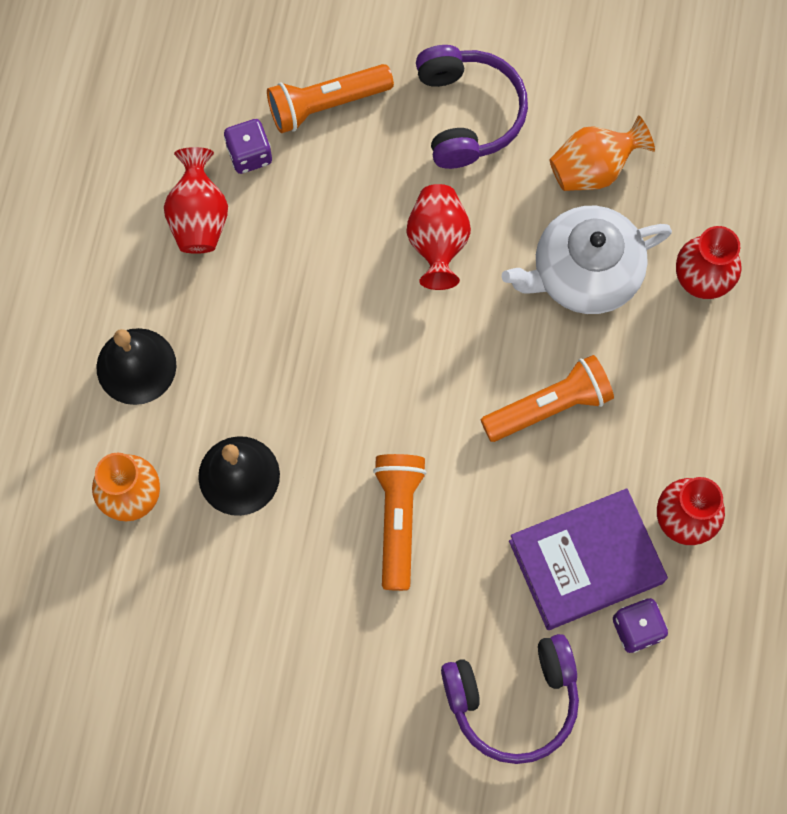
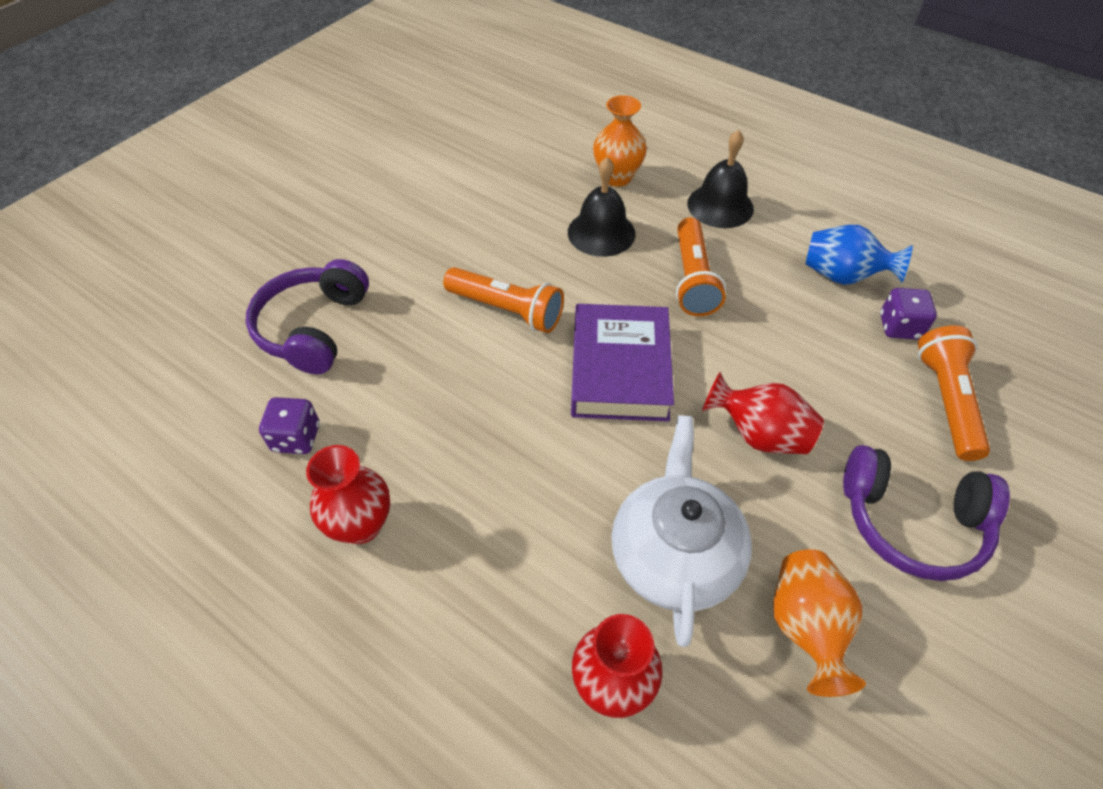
camera: 115 degrees right, 20 degrees down
(199, 217) = (842, 276): red vase -> blue vase
(549, 406) = (544, 458): orange flashlight -> orange flashlight (692, 279)
(585, 562) = (382, 424): purple book -> purple book (620, 369)

